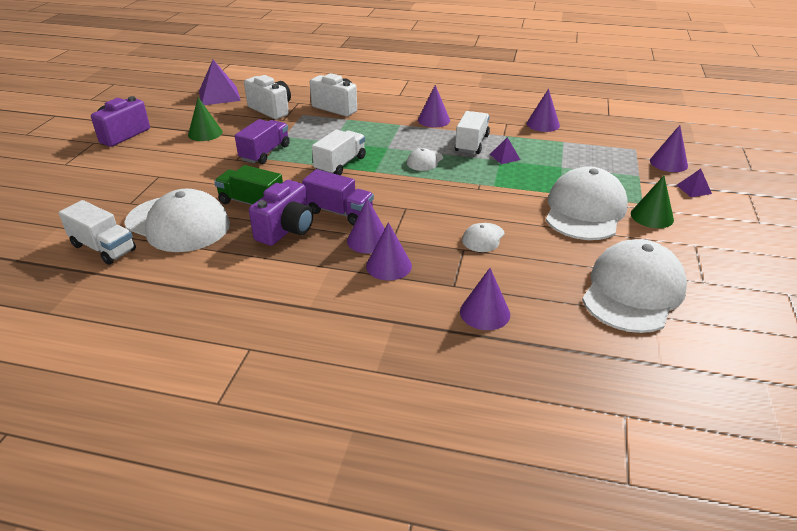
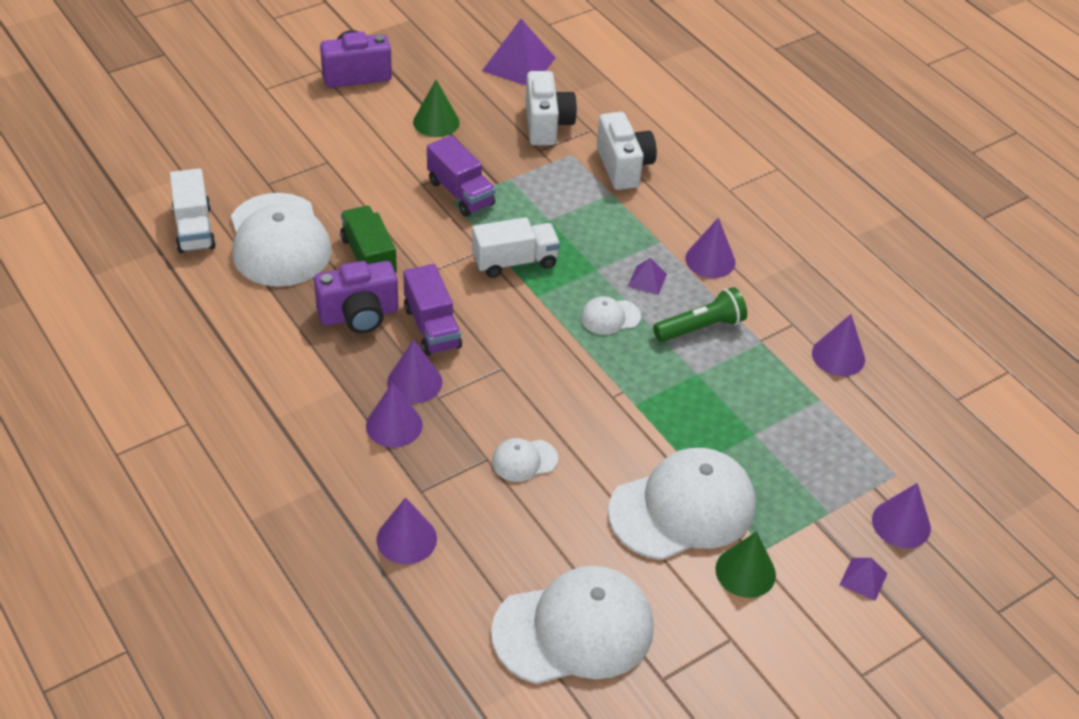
camera: 40 degrees right, 10 degrees up
(265, 153) = (460, 193): purple truck -> purple truck turned 75 degrees clockwise
(471, 144) = (700, 327): white truck -> green flashlight
(505, 157) = (709, 373): purple pyramid -> purple pyramid (647, 280)

